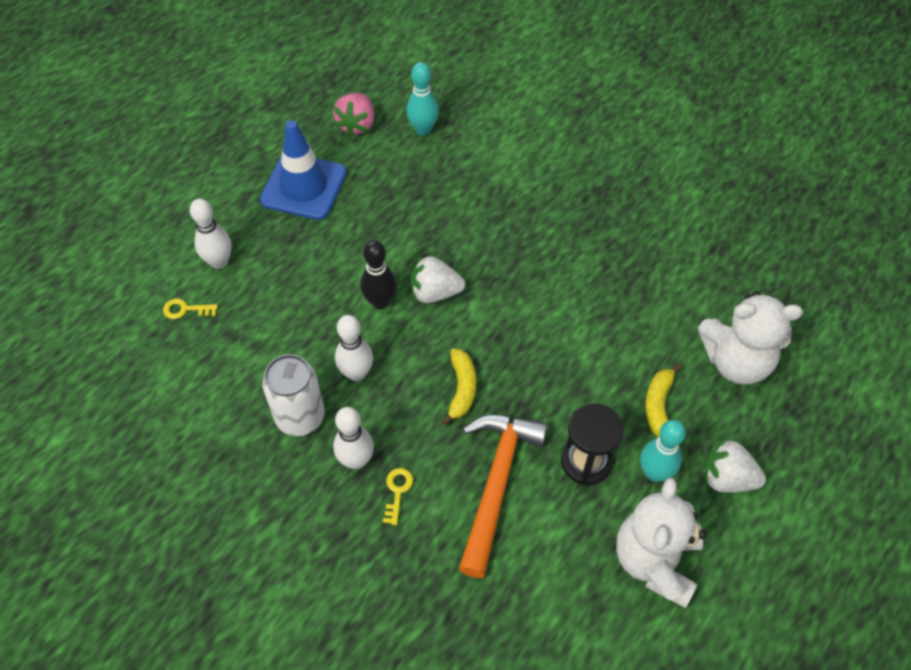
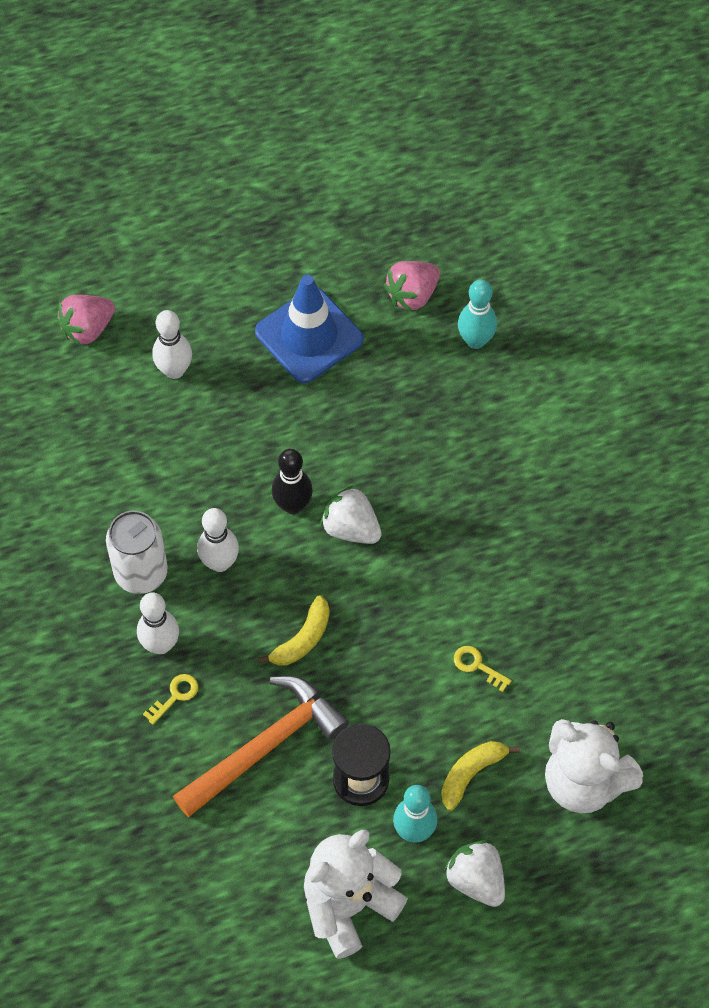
camera: 35 degrees right, 5 degrees up
(128, 270) = (87, 329): none -> pink strawberry
(186, 309) = (112, 402): yellow key -> yellow key (477, 666)

